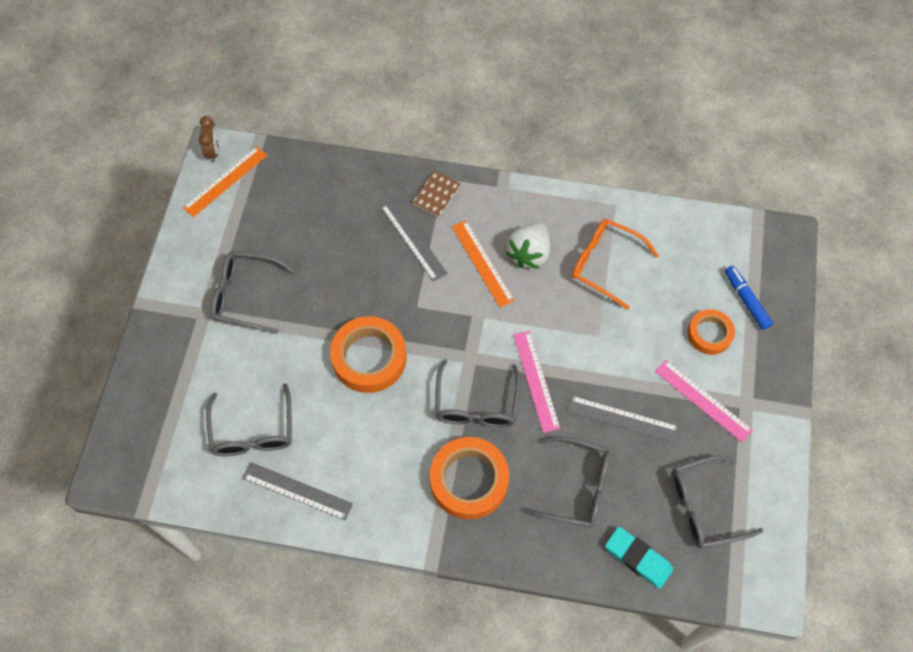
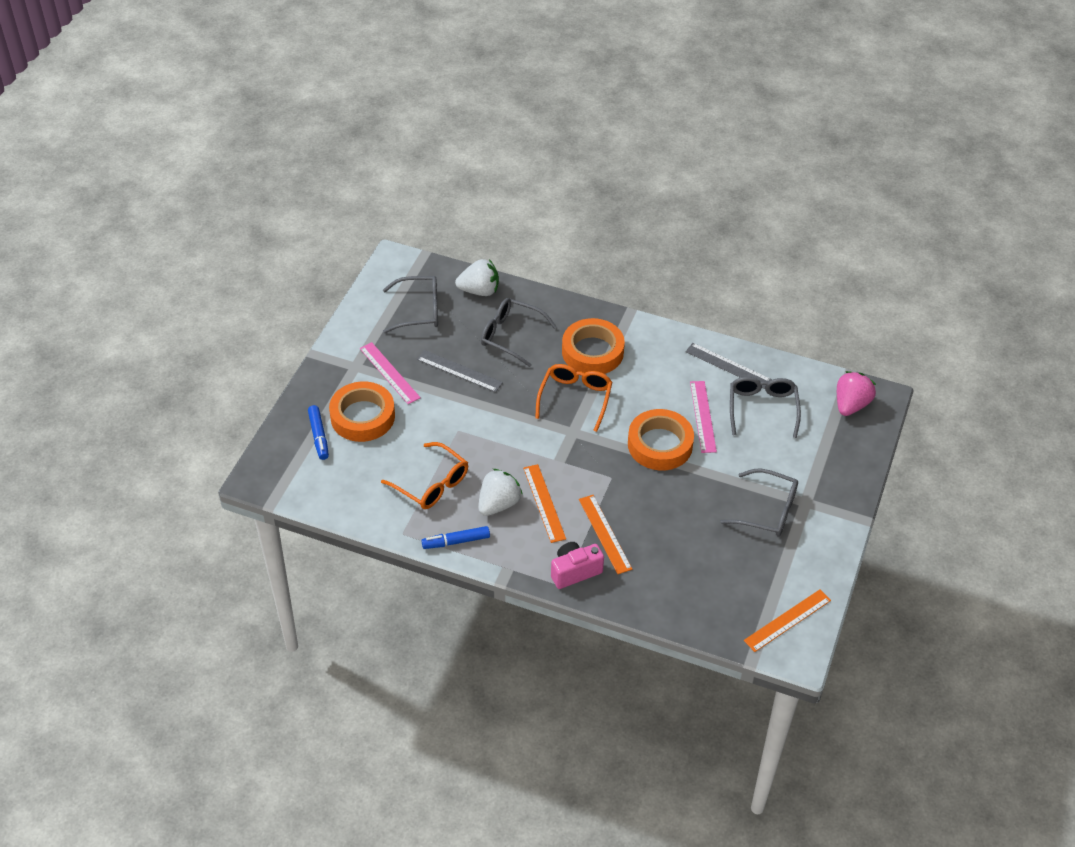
camera: 170 degrees left, 15 degrees down
(145, 457) = (851, 405): none -> pink strawberry
(214, 151) = (800, 654): brown clock -> none
(413, 239) = (604, 534): grey ruler -> orange ruler
(436, 195) = (575, 571): brown notebook -> pink camera
(476, 404) = (575, 398): grey glasses -> orange glasses
(535, 380) = (521, 407): pink ruler -> pink ruler (703, 416)
(560, 205) = (456, 541): none -> blue marker
(638, 558) = (479, 290): turquoise eraser -> white strawberry
(709, 334) = (362, 416): orange tape -> orange tape, size x1.66

